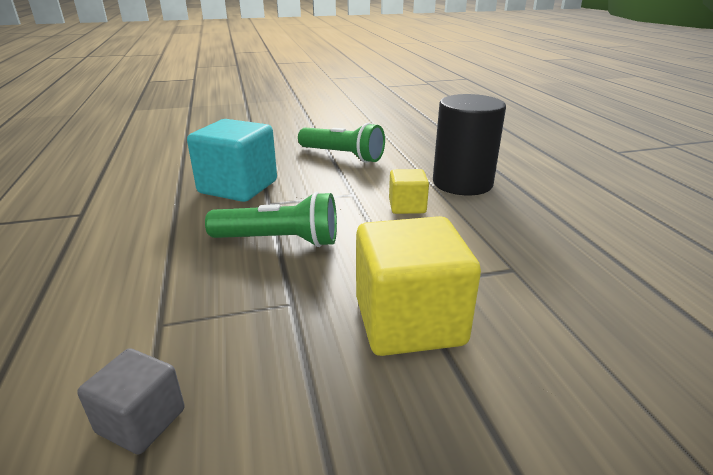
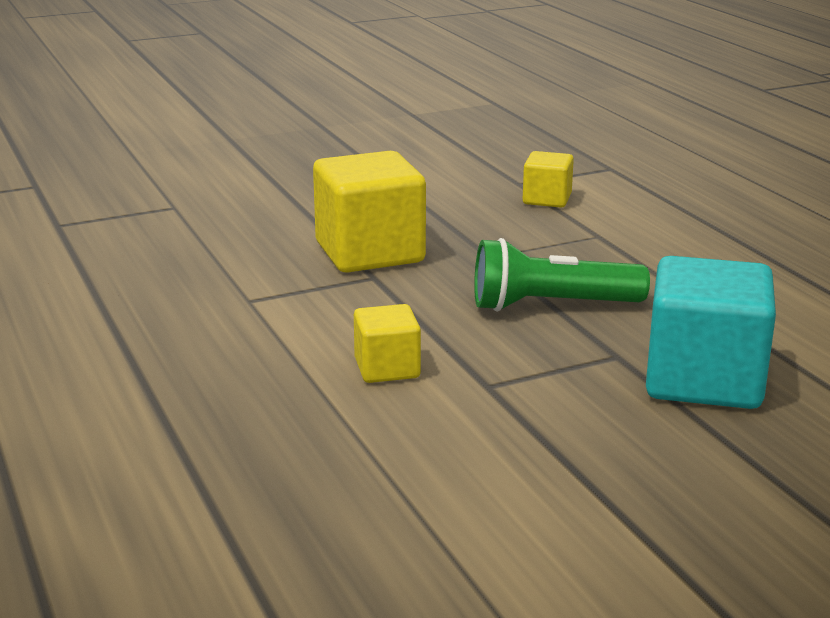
camera: 170 degrees right, 5 degrees down
(141, 421) = (547, 199): grey cube -> yellow cube
(343, 156) = (563, 488): green flashlight -> none
(462, 183) = (283, 427): black cylinder -> none

